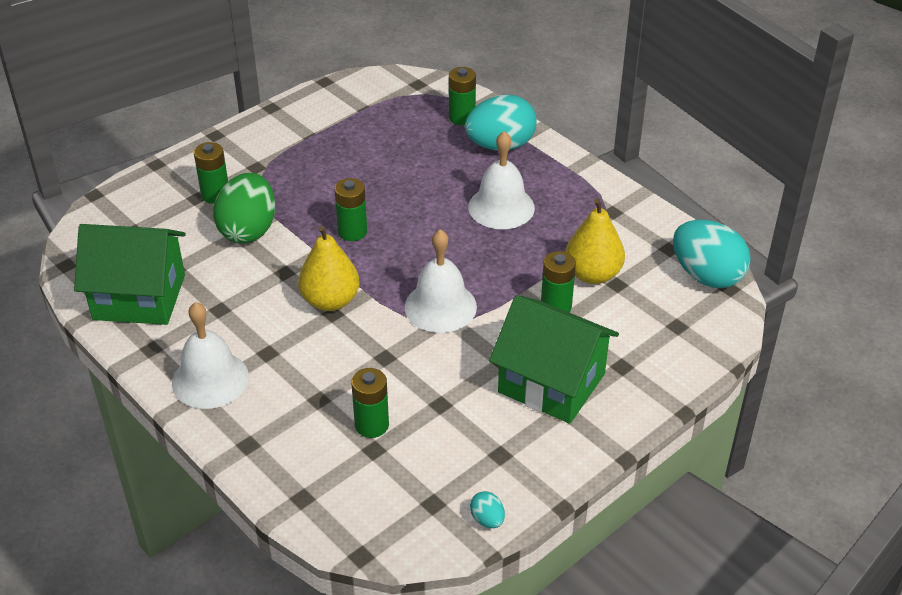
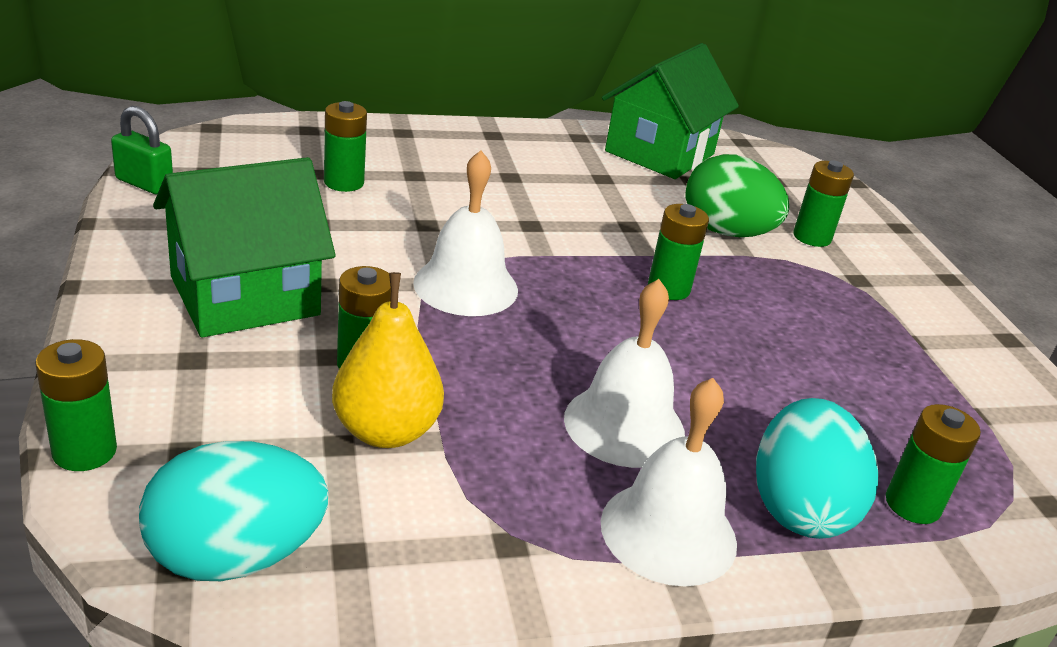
camera: 115 degrees right, 10 degrees down
(210, 379) = (505, 144): white bell -> white bell (668, 532)
(330, 301) = (553, 230): yellow pear -> none
(487, 519) = (144, 183): turquoise egg -> green padlock
(715, 354) = (84, 451): none -> green battery

